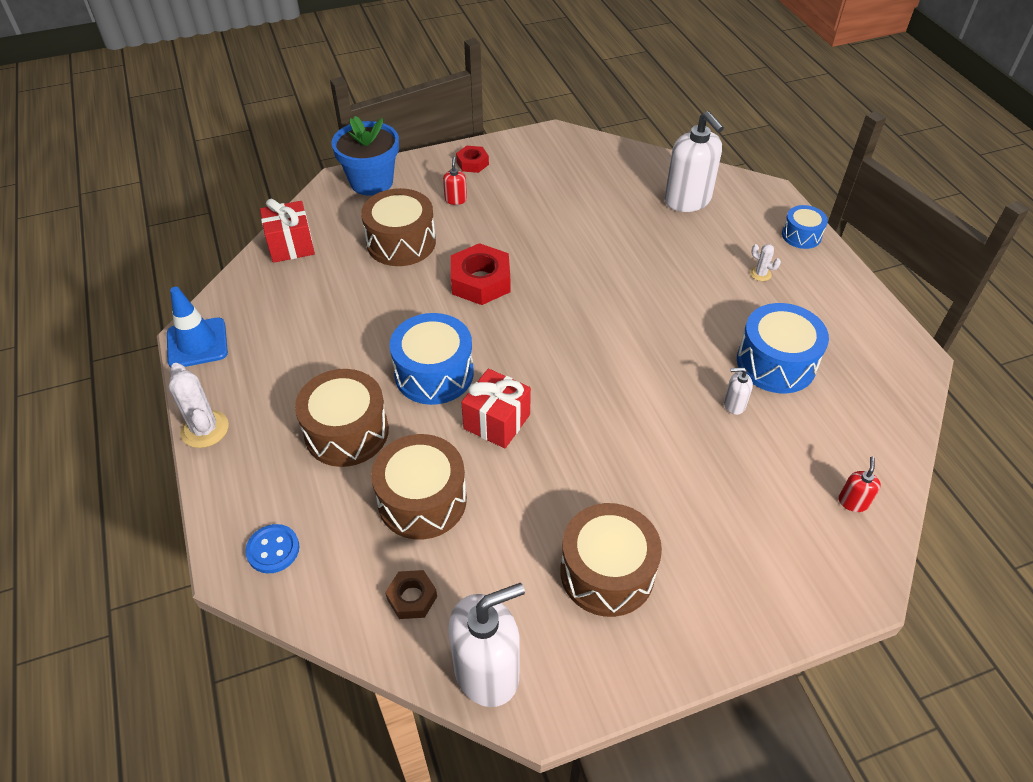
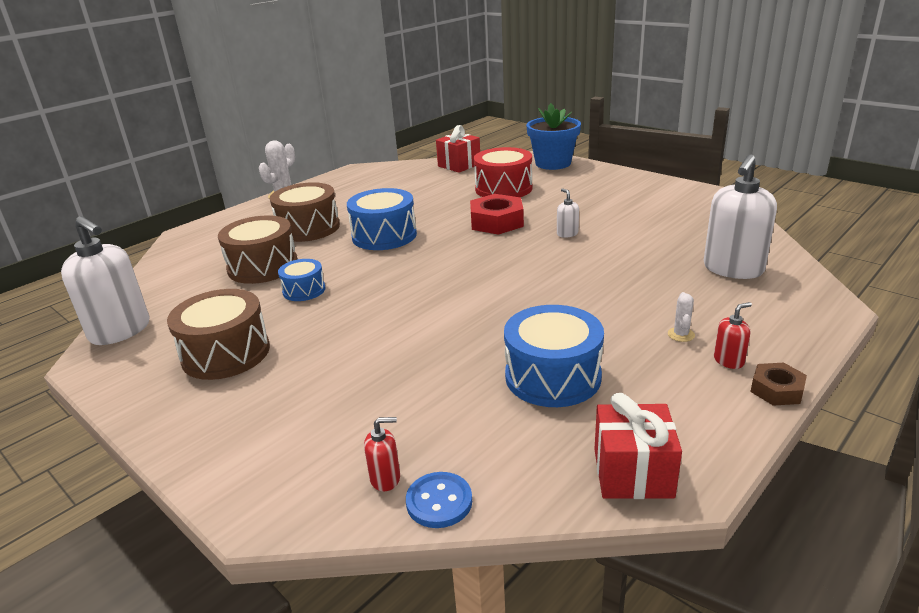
camera: 65 degrees right, 20 degrees down
(197, 343) = (350, 173): blue traffic cone -> none
(273, 550) = (201, 239): blue button -> blue button (439, 502)
(401, 242) = (503, 189): brown drum -> red drum
(412, 598) = (177, 288): brown nut -> brown nut (777, 390)
(455, 199) = (575, 189): red soap dispenser -> red soap dispenser (729, 361)
(472, 163) = (626, 181): red nut -> none
(497, 421) = (355, 269): red gift -> red gift (633, 473)
(734, 404) = (467, 366): white soap dispenser -> white soap dispenser (567, 234)
(801, 235) = (787, 344): blue drum -> blue drum (304, 290)

